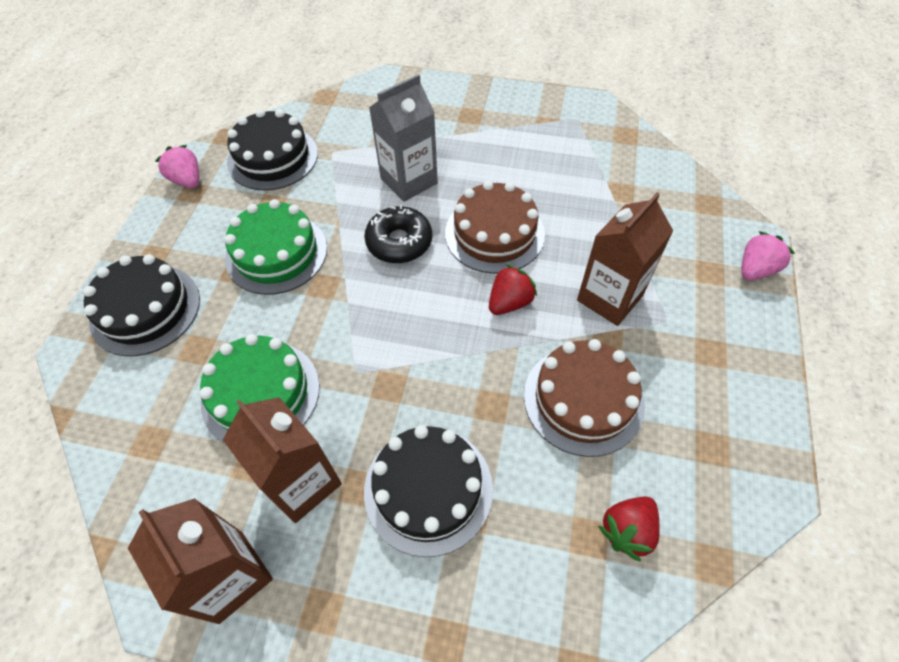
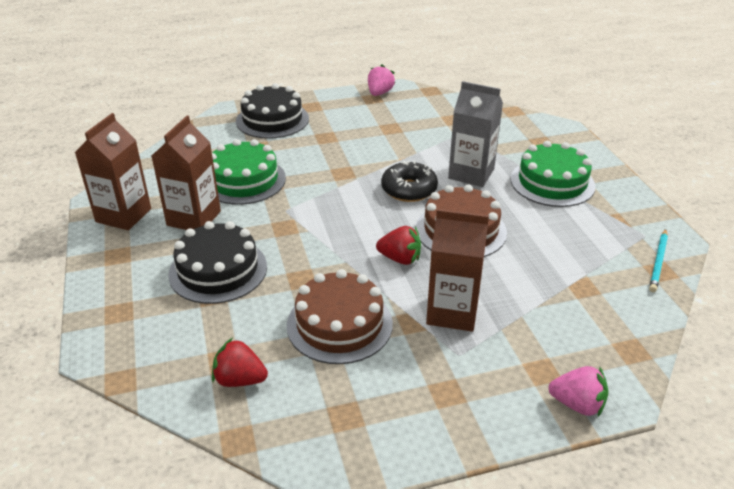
camera: 60 degrees right, 20 degrees down
(272, 157) = (431, 113): black cake -> none
(276, 253) = (353, 145): green cake -> green cake (552, 182)
(615, 130) = (658, 262): none -> turquoise pencil

